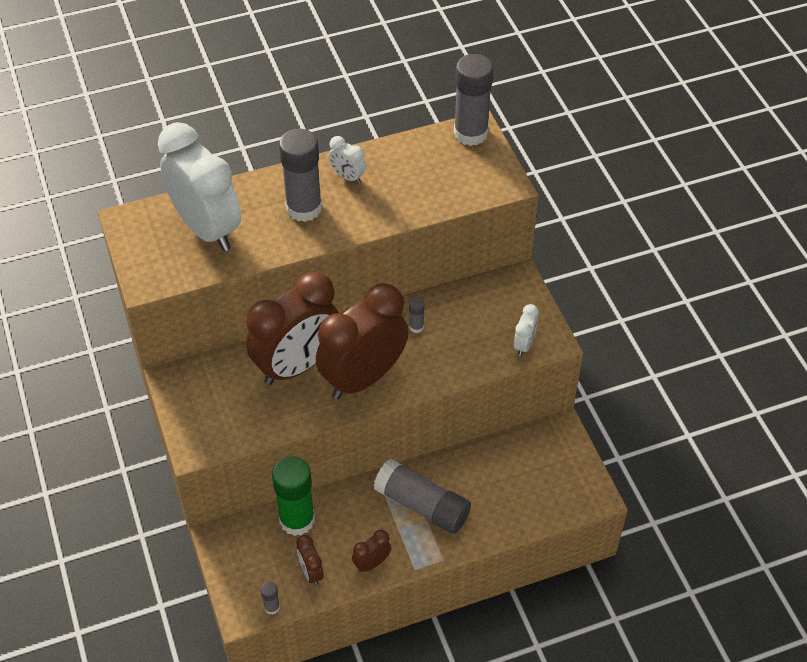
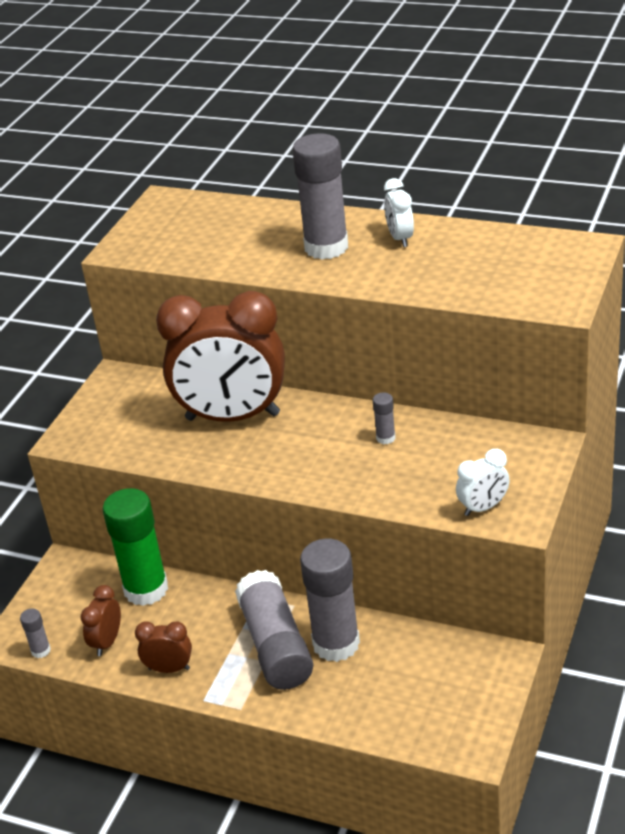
camera: 45 degrees right, 15 degrees down
(207, 228) = (220, 230): white clock -> none
(363, 377) = (281, 456): brown clock -> none
(470, 133) = (576, 248): grey glue stick -> grey glue stick (336, 644)

